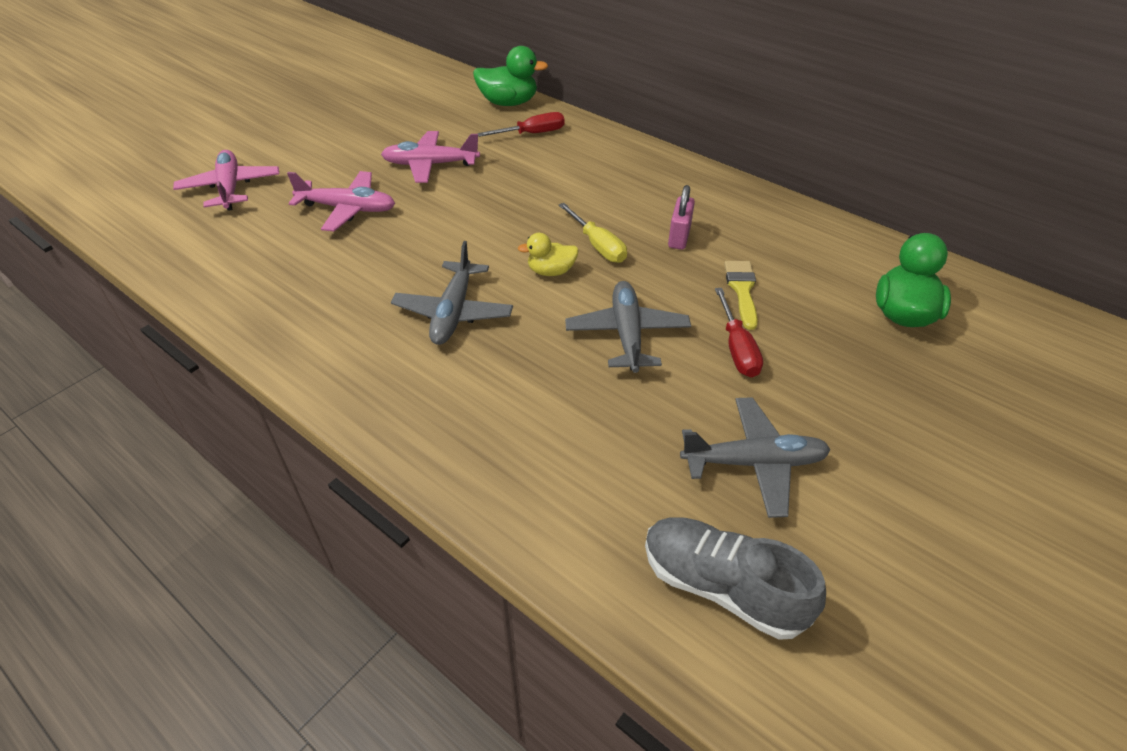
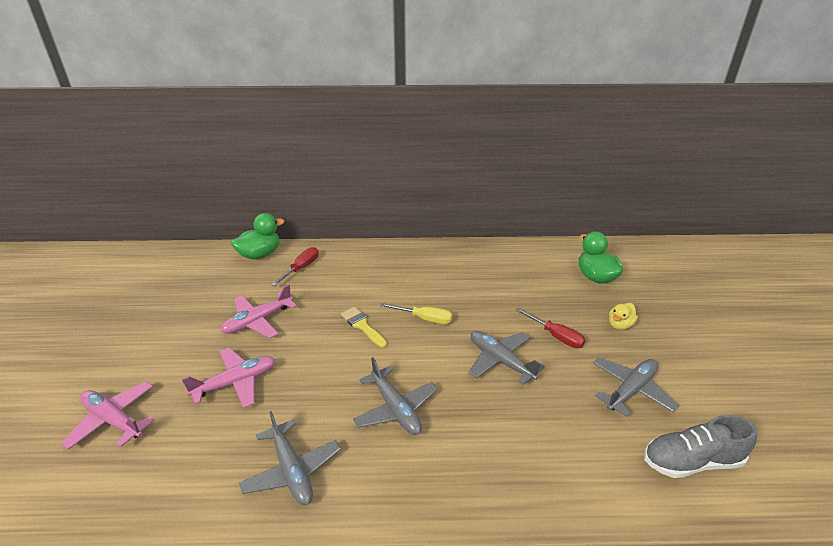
camera: 40 degrees left, 10 degrees down
(302, 307) = (291, 470): none -> grey plane
(551, 271) = (419, 349): yellow duck -> yellow duck (620, 325)
(679, 237) = (459, 291): pink padlock -> none
(742, 290) = (521, 303): yellow brush -> yellow brush (362, 326)

